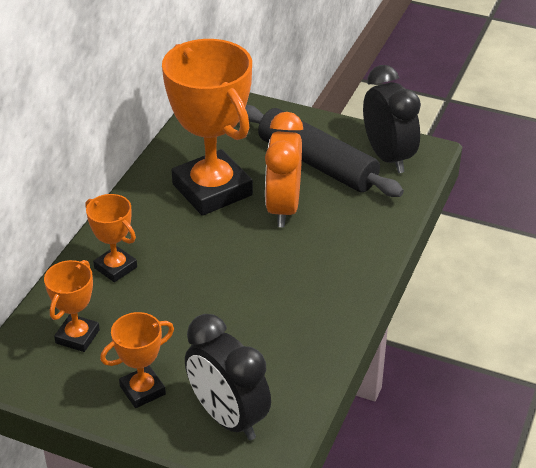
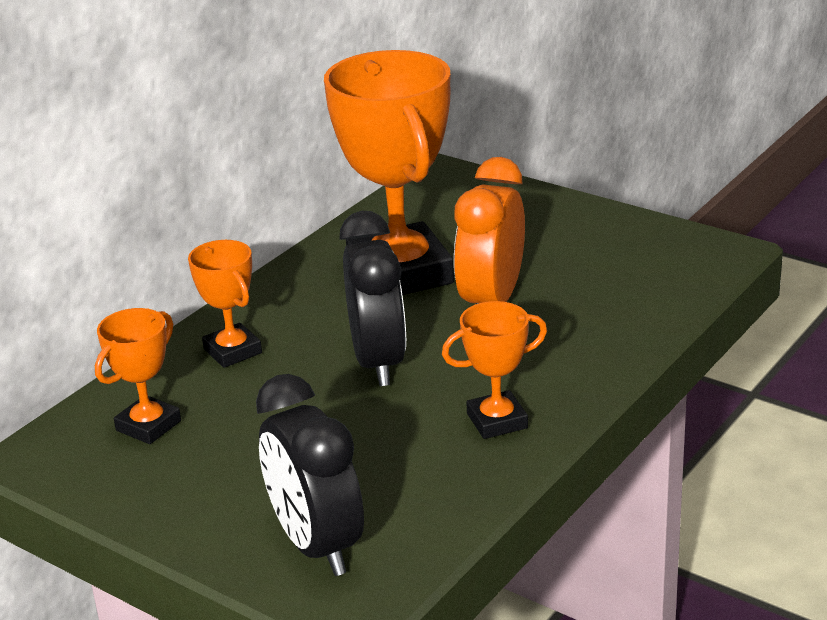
camera: 15 degrees right, 10 degrees down
(142, 390) = (210, 498): orange trophy -> orange trophy (497, 421)
(317, 163) = (559, 253): black rolling pin -> none
(388, 157) = (665, 253): black clock -> black clock (378, 362)

